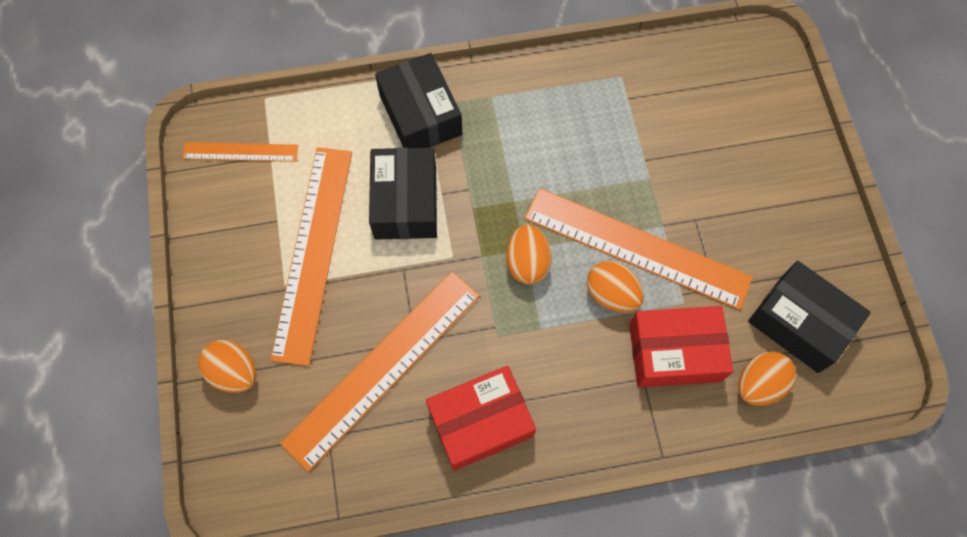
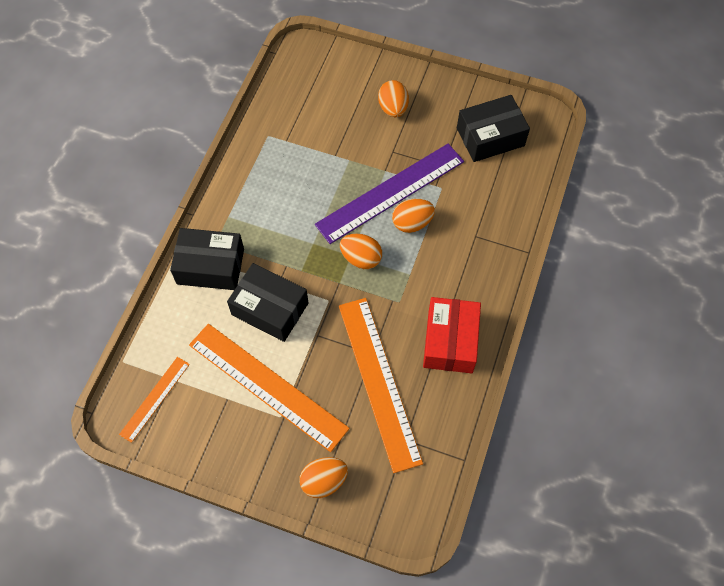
camera: 60 degrees left, 5 degrees down
(636, 248) = (390, 193): orange ruler -> purple ruler
(674, 353) = (469, 210): red box -> none
(759, 384) = (514, 178): orange egg -> orange egg (393, 108)

